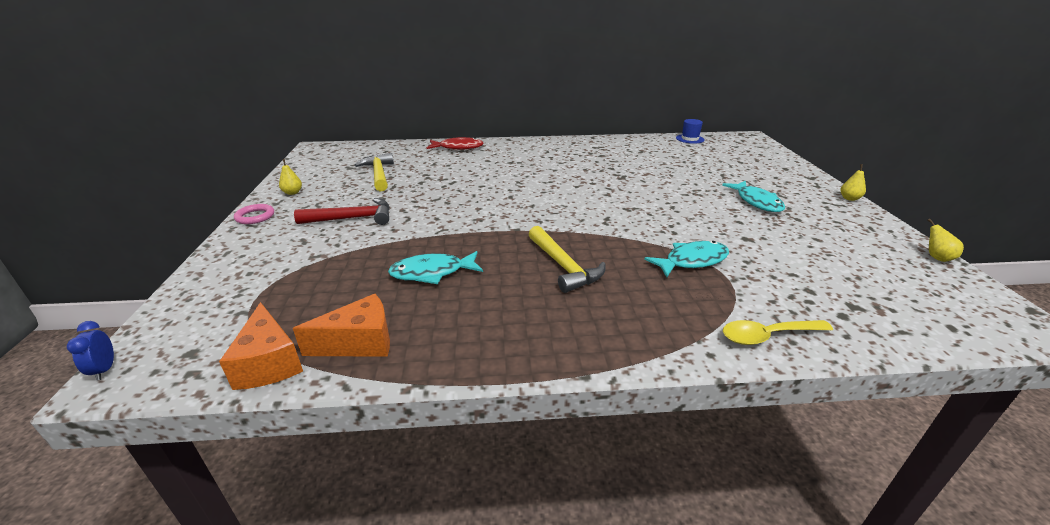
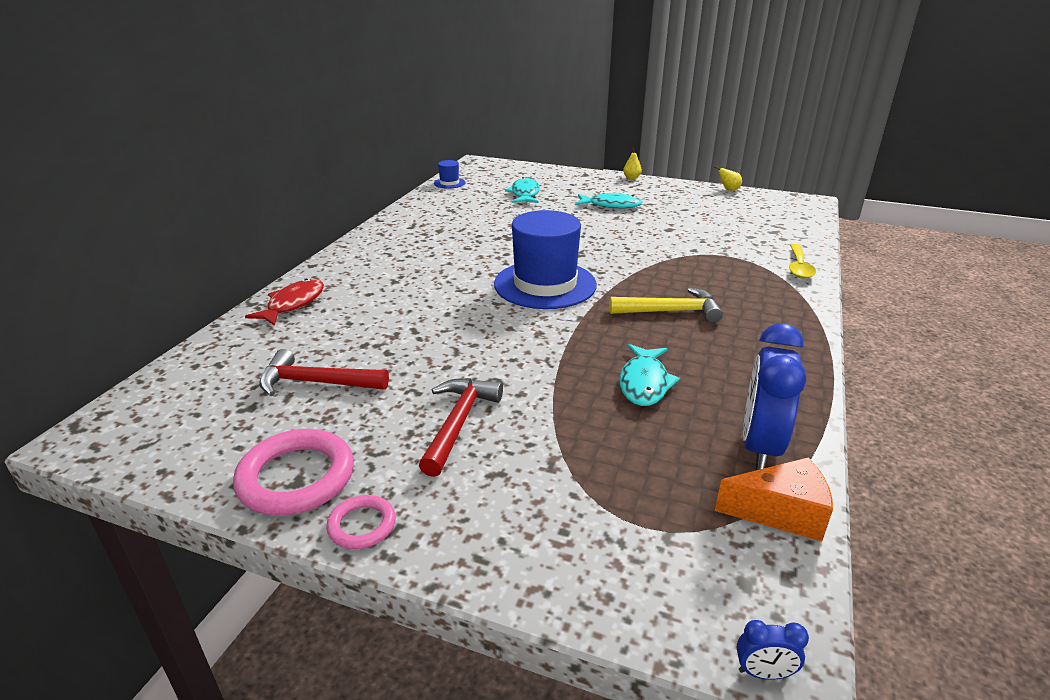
camera: 65 degrees left, 0 degrees up
(292, 193) = (296, 477): yellow pear -> pink ring
(359, 342) = (759, 446): orange cheese -> blue clock
(378, 174) = (316, 383): yellow hammer -> red hammer
(557, 206) = (545, 284): none -> blue hat
(692, 261) = (691, 259): turquoise fish -> turquoise fish (525, 194)

